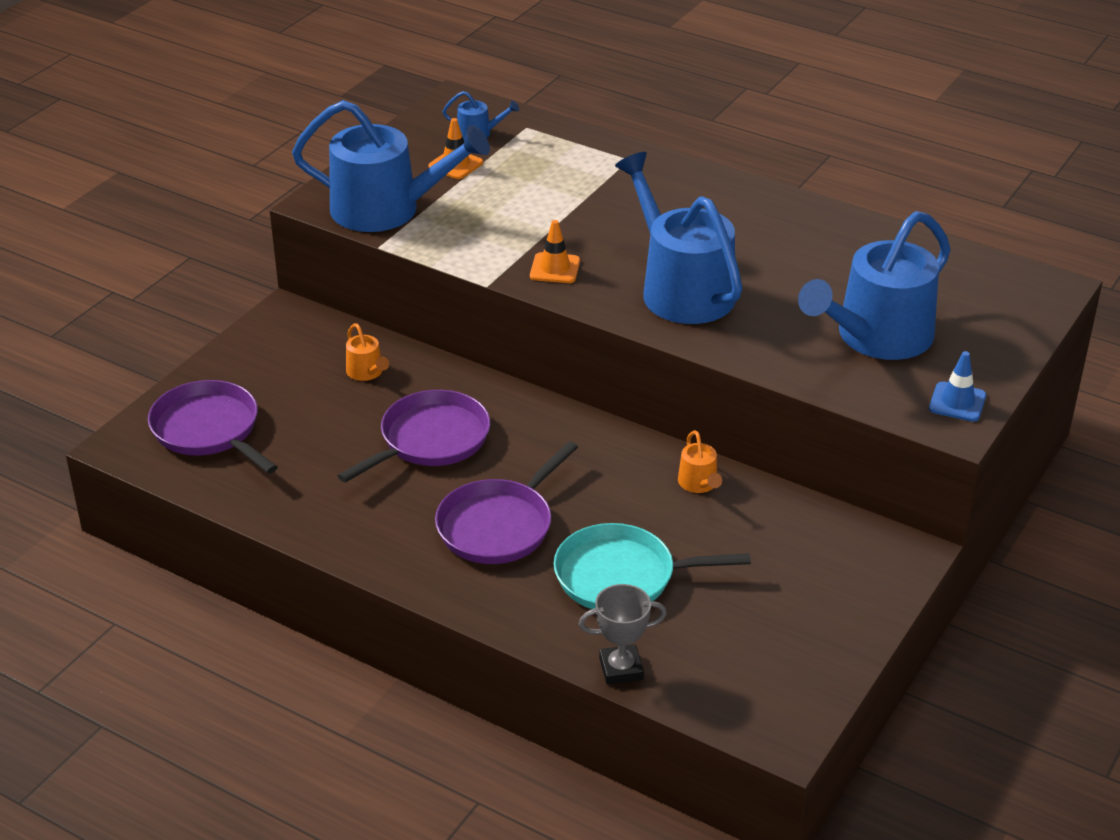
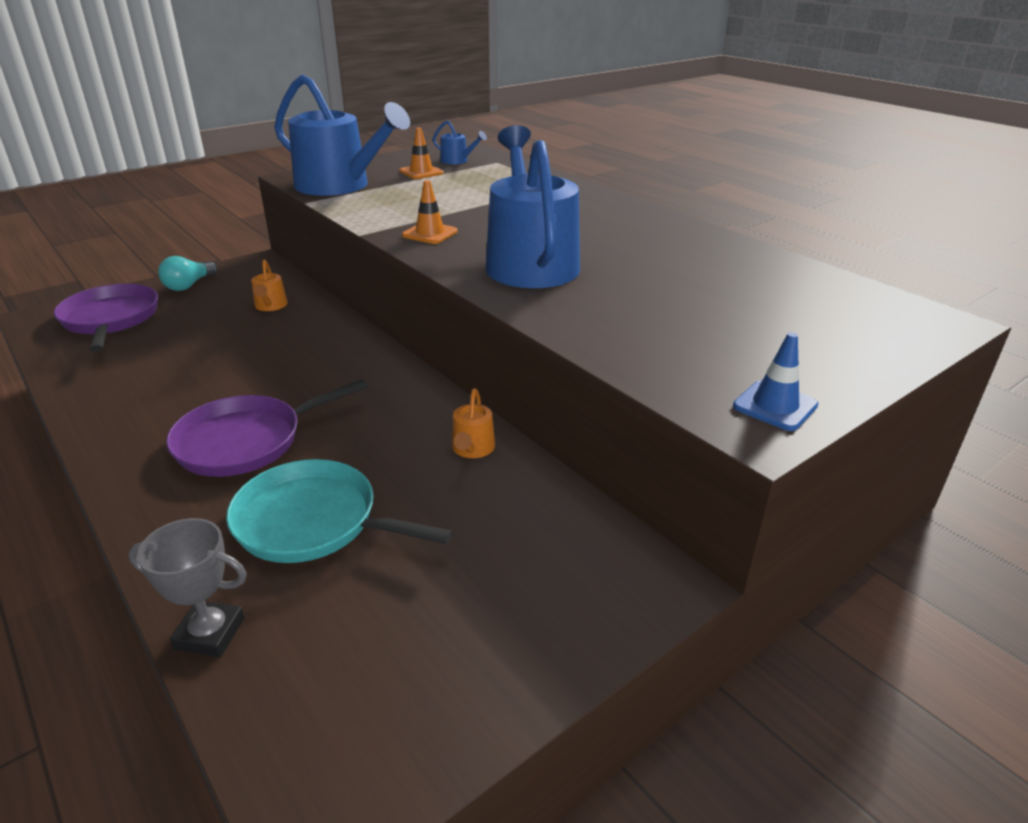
camera: 20 degrees right, 5 degrees down
(242, 364) = (189, 285): none -> turquoise light bulb
(430, 440) = (265, 360): purple pan -> none
(877, 337) = (707, 328): blue watering can -> none

